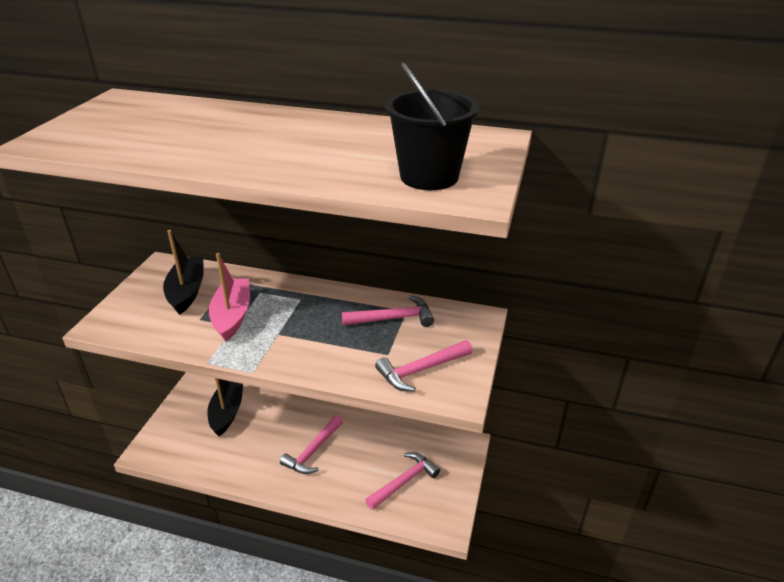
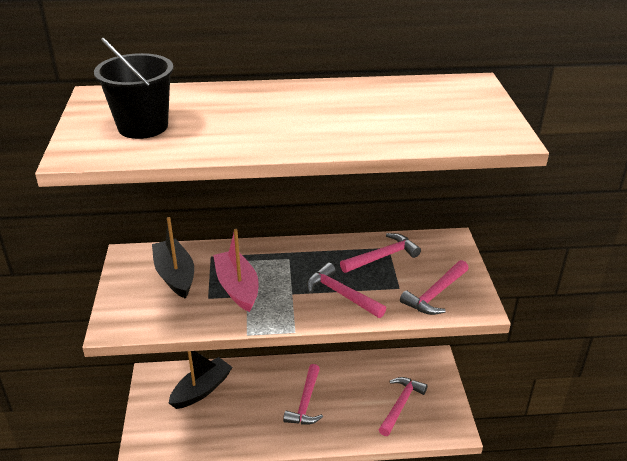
camera: 20 degrees left, 0 degrees up
(227, 411) = (202, 390): black boat -> black boat turned 60 degrees clockwise
(324, 346) = (341, 294): none -> pink hammer
(429, 177) = (458, 126): black bucket -> black bucket (143, 126)

